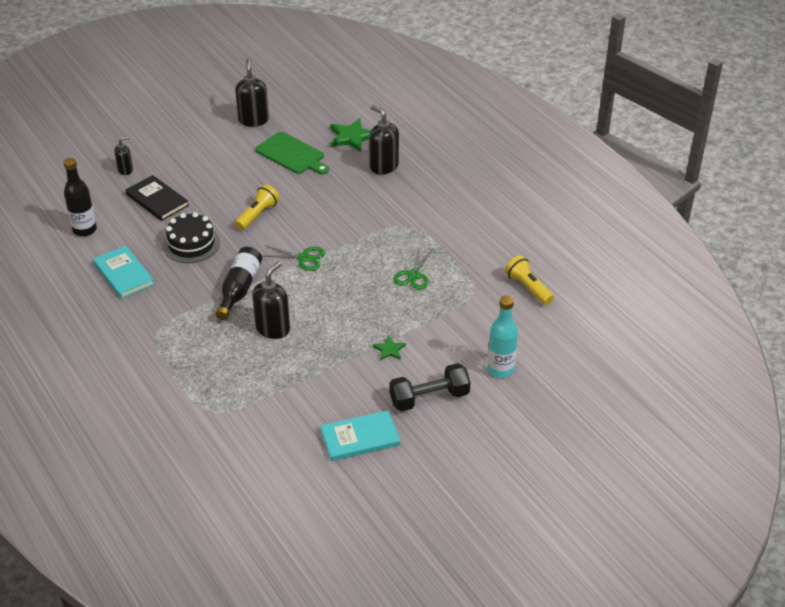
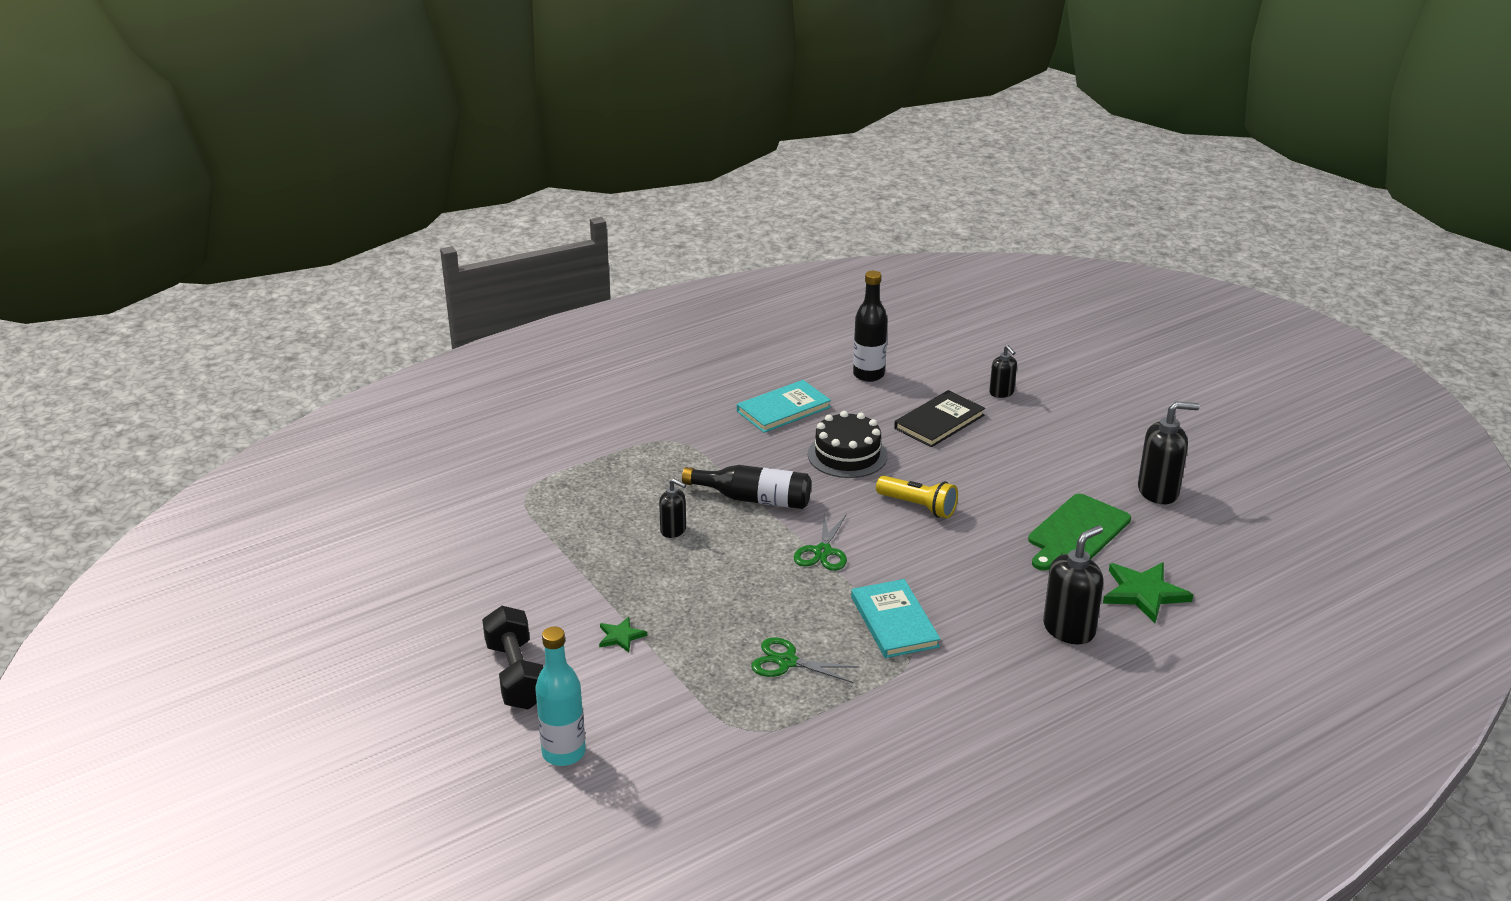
camera: 90 degrees right, 10 degrees down
(273, 328) = (673, 530): black soap dispenser -> black soap dispenser, size x0.58
(360, 438) = (455, 610): turquoise book -> turquoise book (894, 622)
(528, 288) = (757, 797): yellow flashlight -> none

